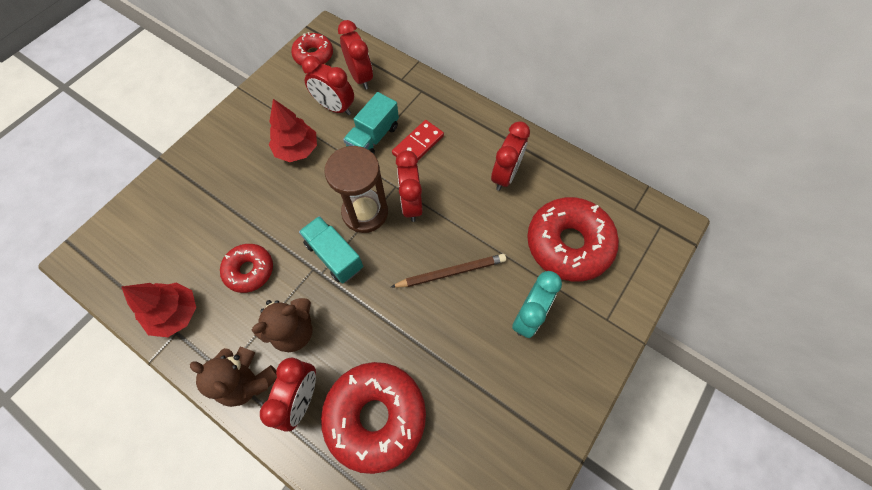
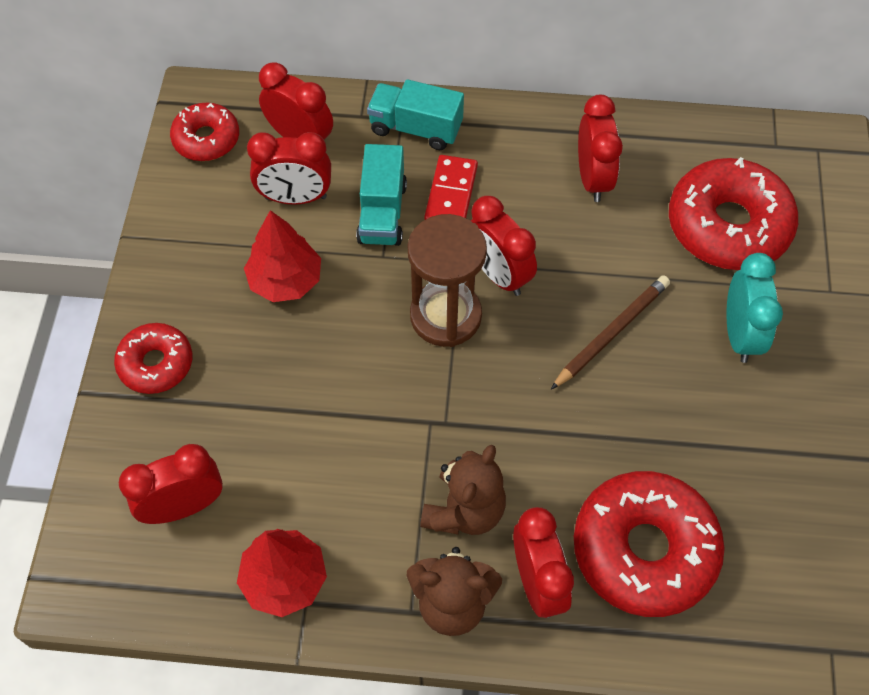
camera: 30 degrees left, 5 degrees down
(159, 244) = (184, 506): none -> red clock
(249, 270) = (345, 470): red donut -> red donut (156, 364)
(334, 256) = (446, 391): turquoise truck -> turquoise truck (416, 128)

